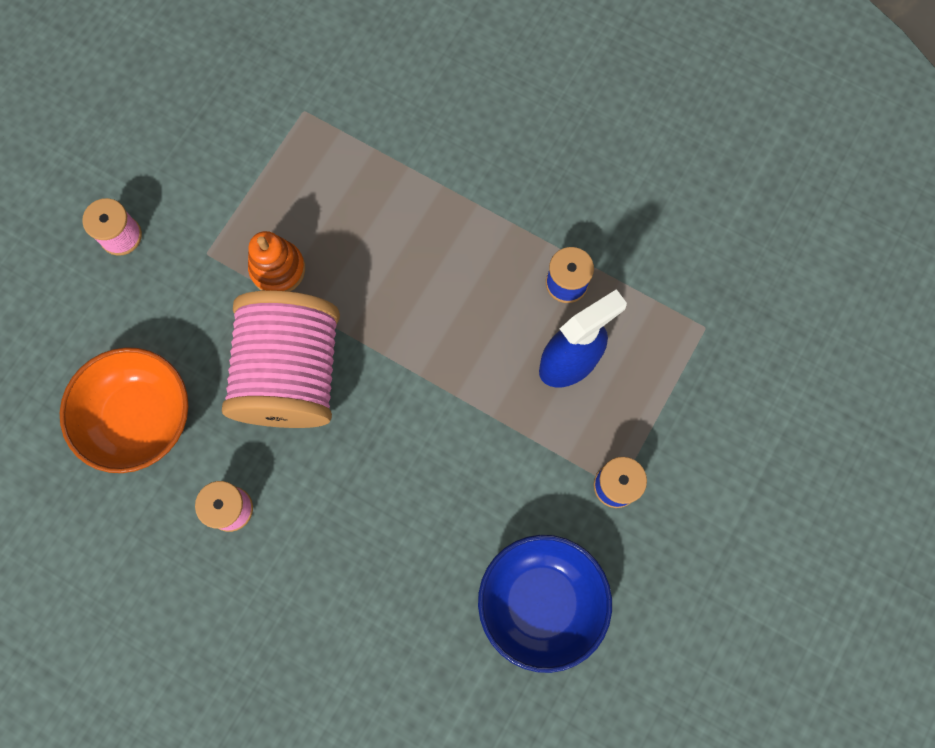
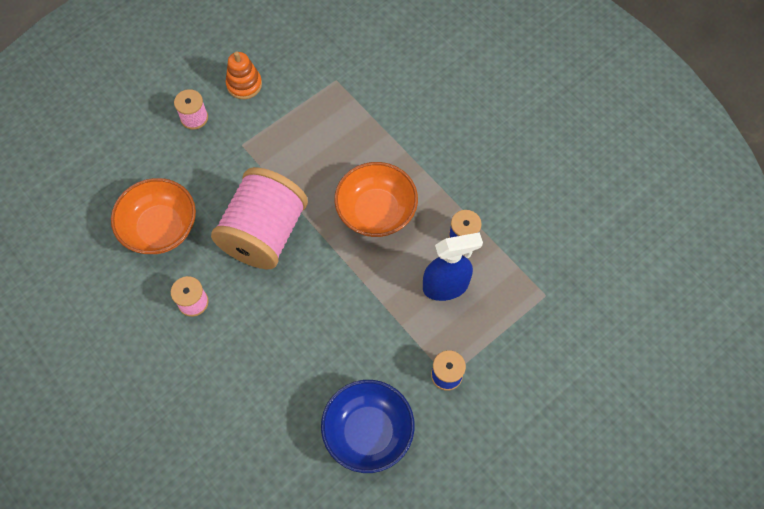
camera: 20 degrees right, 10 degrees down
(278, 269) = (281, 168): orange stacking toy -> orange stacking toy (244, 84)
(435, 288) = (376, 212): none -> orange bowl

